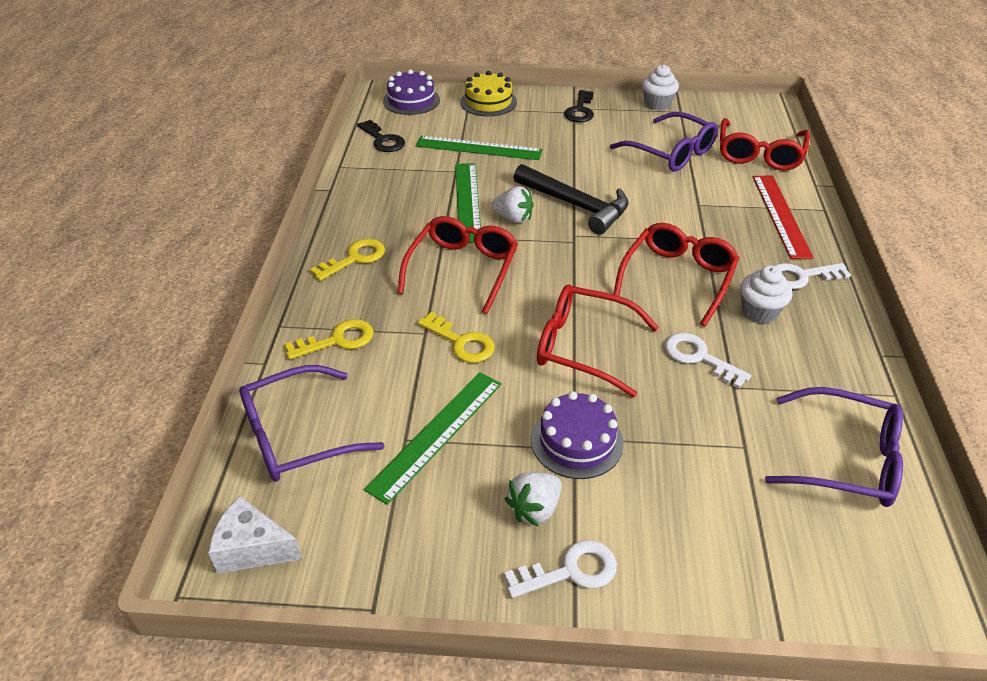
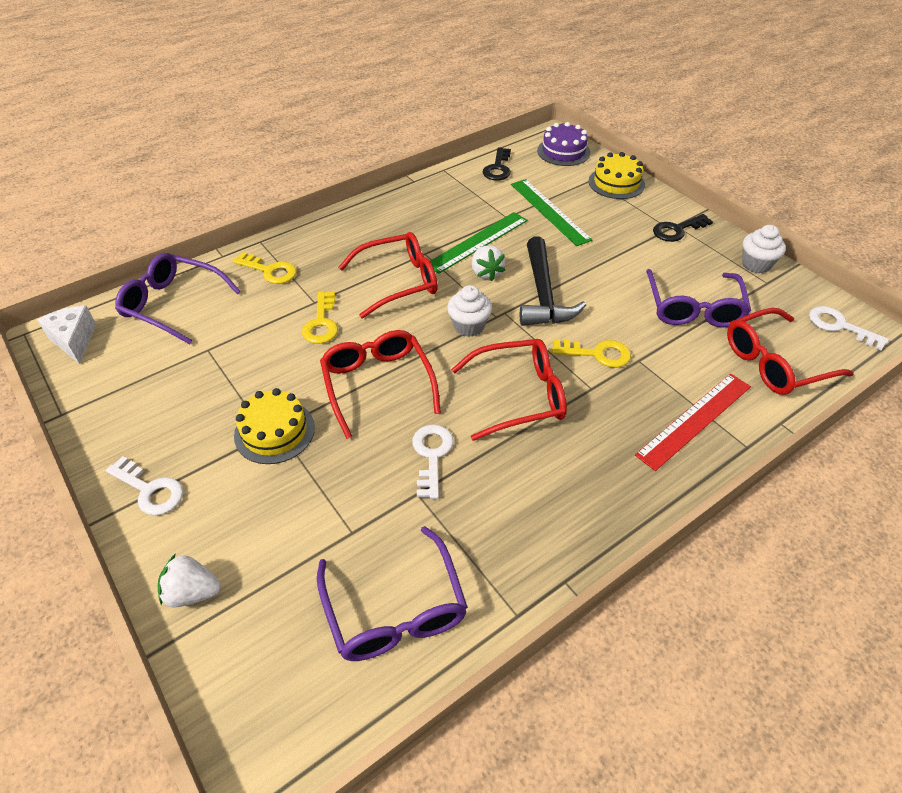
camera: 50 degrees right, 5 degrees up
(355, 258) = (355, 231): yellow key -> yellow key (597, 354)
(437, 434) = (223, 360): green ruler -> none
(534, 509) = (193, 443): white strawberry -> white strawberry (192, 592)
(577, 441) = (274, 431): purple cake -> yellow cake
(759, 312) = (532, 467): white cupcake -> white cupcake (469, 326)
(801, 276) = (617, 474): white key -> white key (839, 326)

